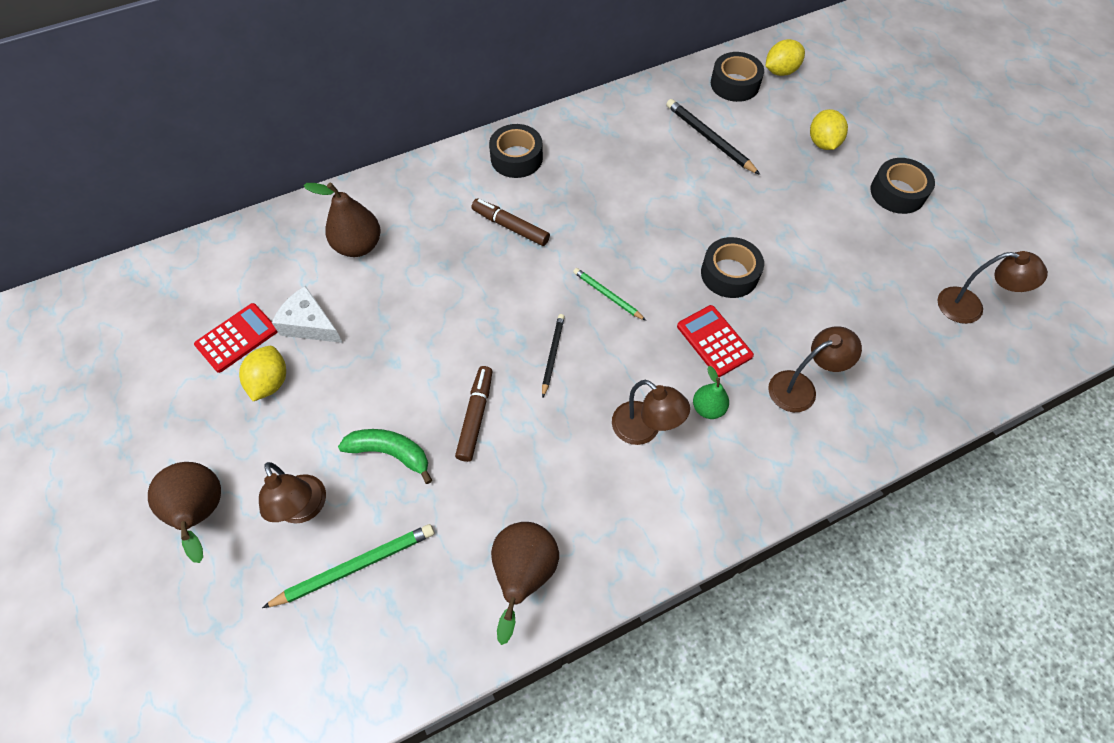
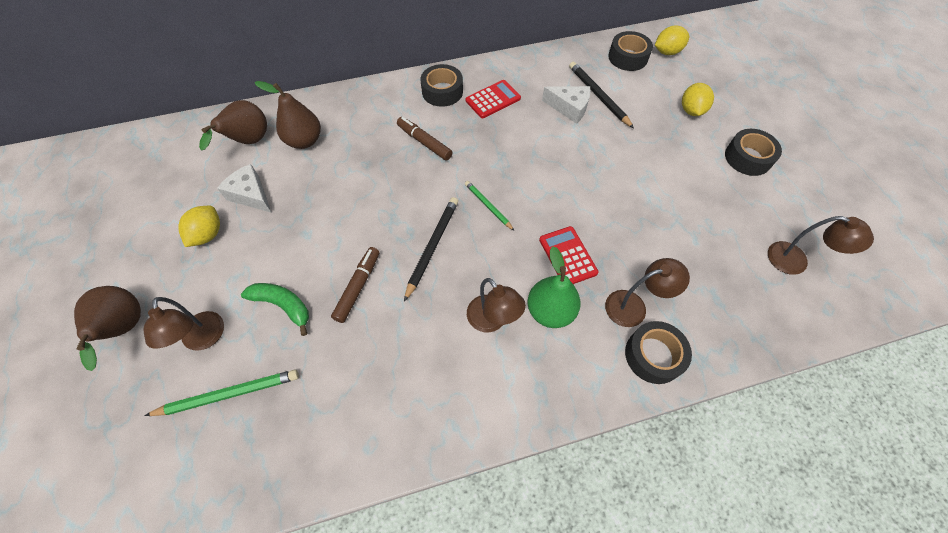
camera: 10 degrees right, 0 degrees up
(237, 338) = (194, 197): red calculator -> red calculator (493, 99)
(523, 574) = (362, 426): brown pear -> brown pear (249, 142)
(552, 355) = (432, 247): black pencil -> black pencil, size x1.59
(678, 159) = (569, 108): none -> white cheese
(708, 408) = (550, 311): green pear -> green pear, size x1.68
(729, 274) = (592, 203): black tape -> black tape (653, 355)

